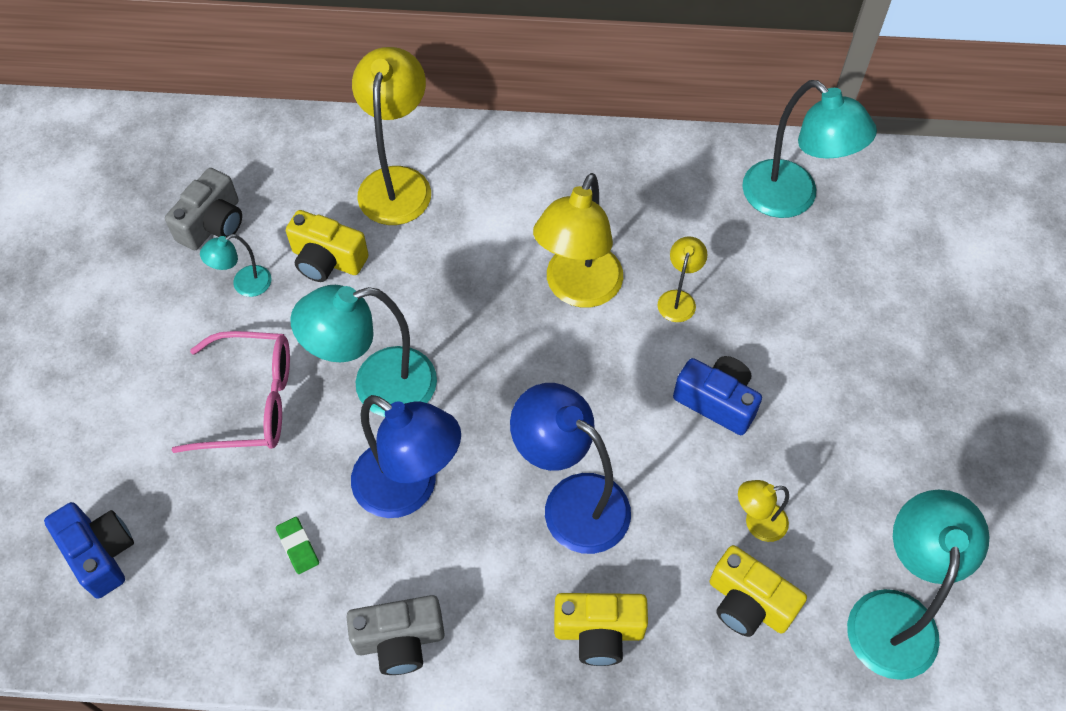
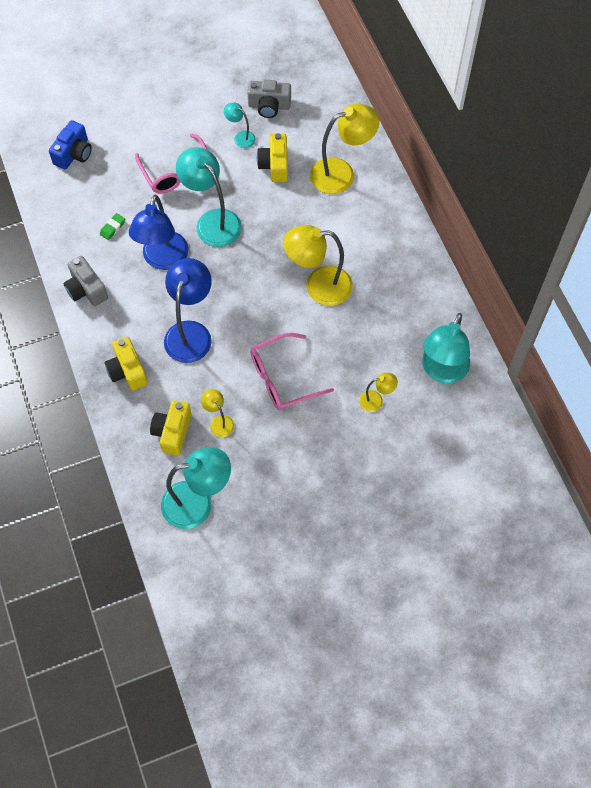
camera: 65 degrees right, 5 degrees up
(678, 299) = (338, 337): yellow lamp -> yellow lamp (376, 400)
(717, 401) = (282, 378): blue camera -> pink glasses

